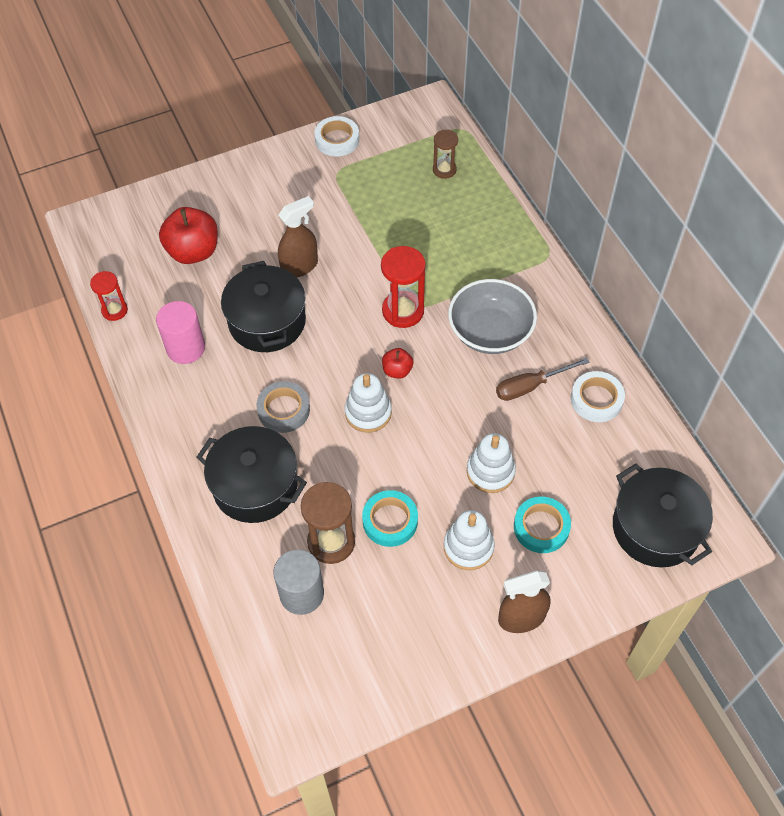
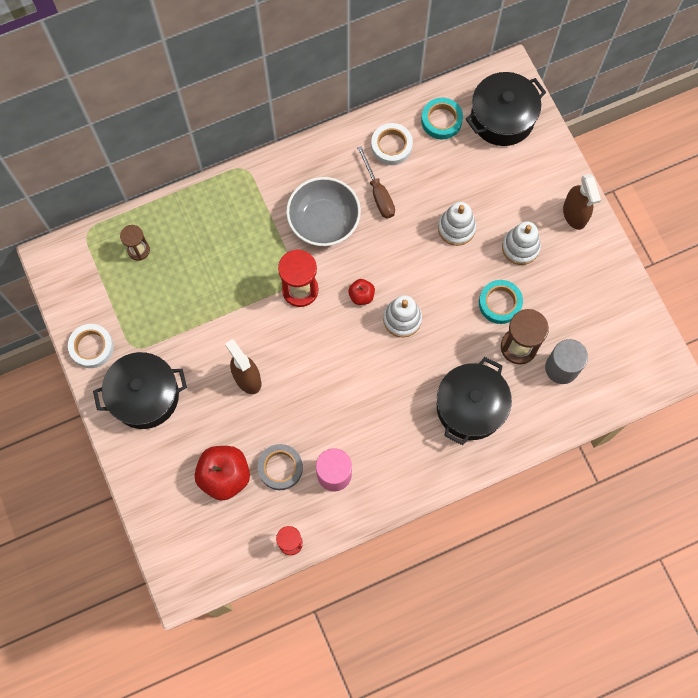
camera: 90 degrees left, 15 degrees up
(267, 321) = (307, 404): black pot -> black pot (145, 396)
(283, 410) = (399, 387): grey tape -> grey tape (280, 468)
(541, 527) = (503, 195): turquoise tape -> turquoise tape (441, 120)

